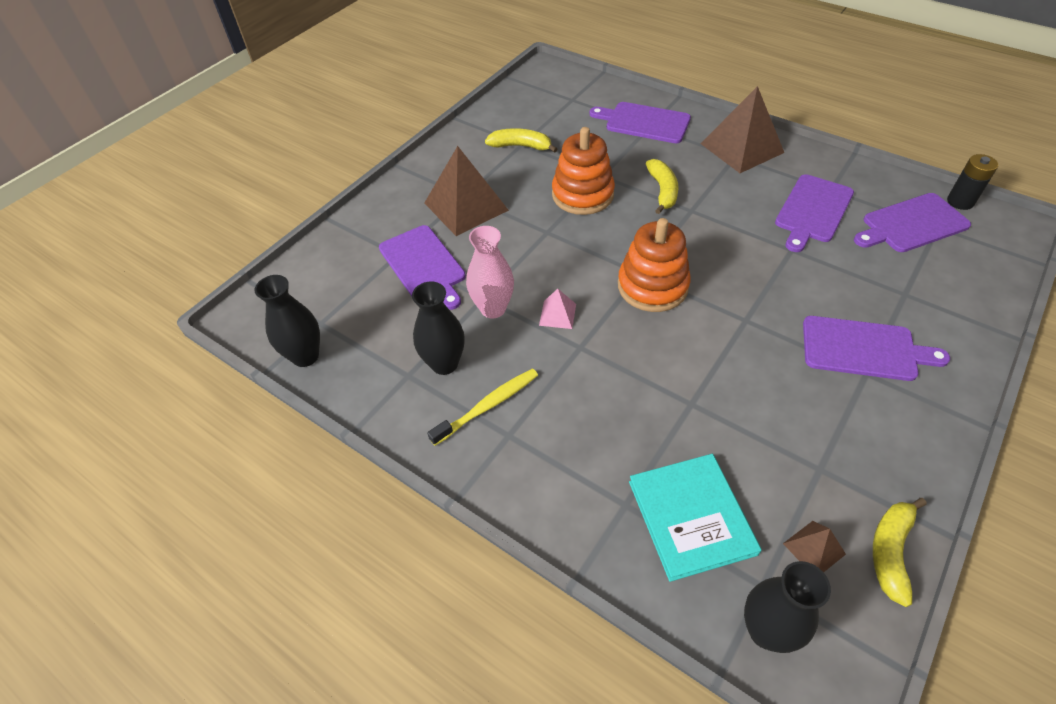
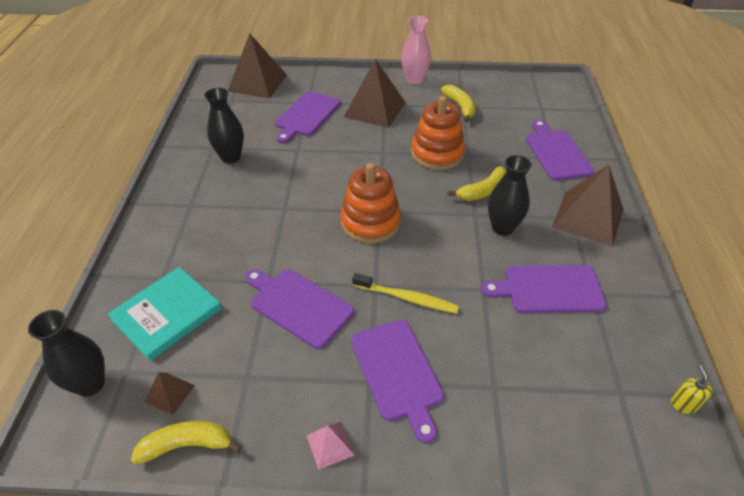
camera: 55 degrees right, 5 degrees down
(305, 356) = (203, 106): black vase -> black vase (502, 228)
(307, 284) = (258, 83): none -> brown pyramid
(488, 406) = (208, 187): yellow toothbrush -> yellow toothbrush (407, 298)
(493, 308) = (290, 157): pink vase -> pink vase (414, 80)
(557, 314) = (306, 187): pink pyramid -> pink pyramid (330, 445)
(912, 224) = (603, 369): purple cutting board -> purple cutting board (298, 305)
(960, 201) = (683, 404): black battery -> yellow soap dispenser

